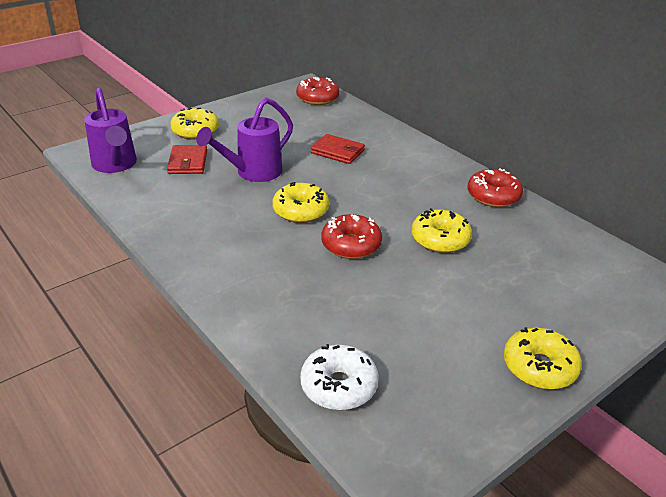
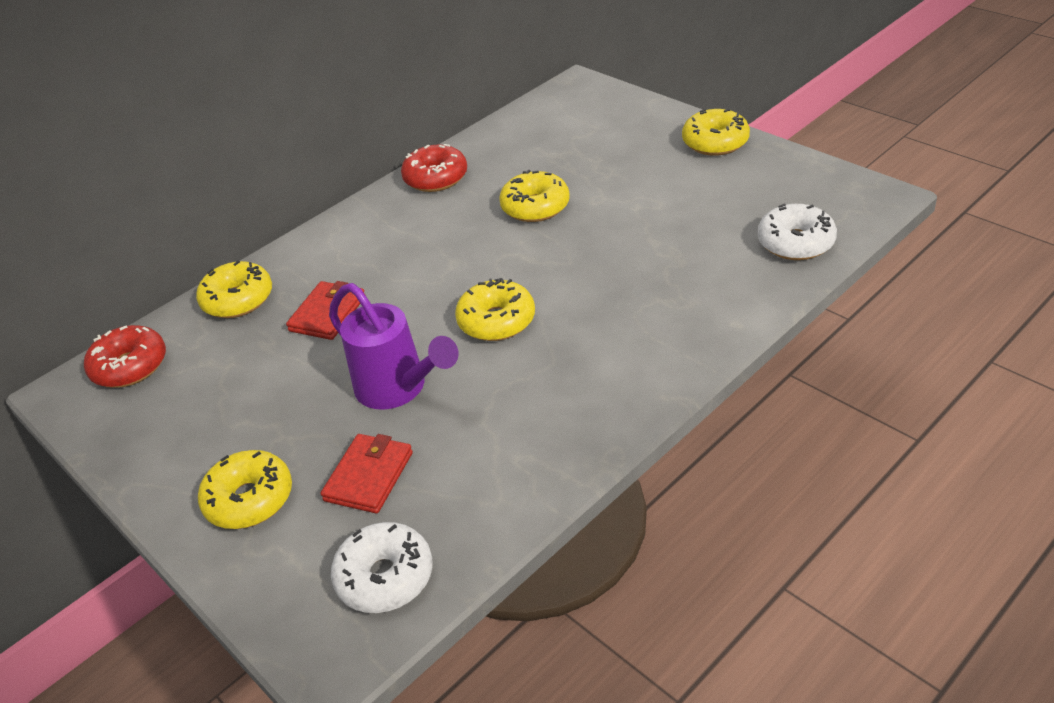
camera: 90 degrees left, 5 degrees up
(115, 165) = (385, 577): purple watering can -> white donut
(188, 162) = (369, 476): red wallet -> red wallet turned 60 degrees counterclockwise
(351, 245) = (564, 268): red donut -> none
(364, 124) = (238, 300): none -> yellow donut

